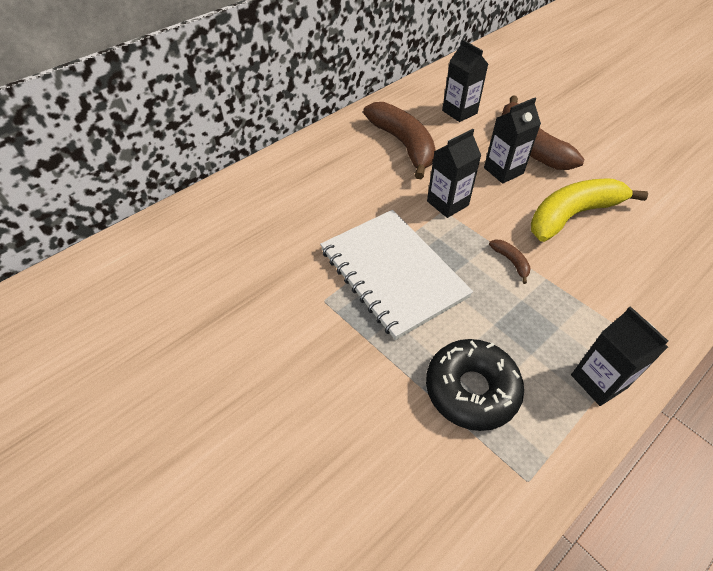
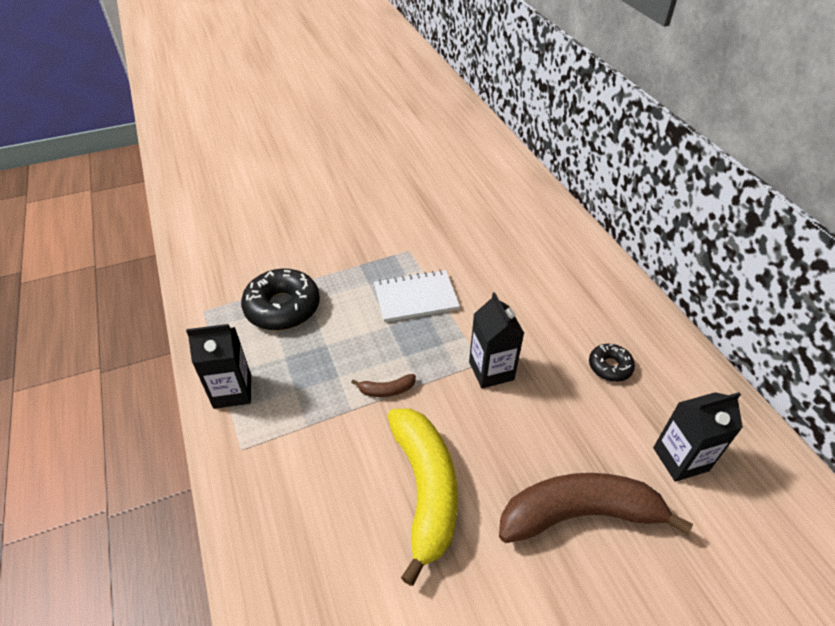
camera: 110 degrees right, 5 degrees down
(392, 273) = (415, 297): white notebook -> white notebook, size x0.61
(403, 144) = (610, 367): brown banana -> black donut
(503, 171) = (532, 452): black carton -> none

